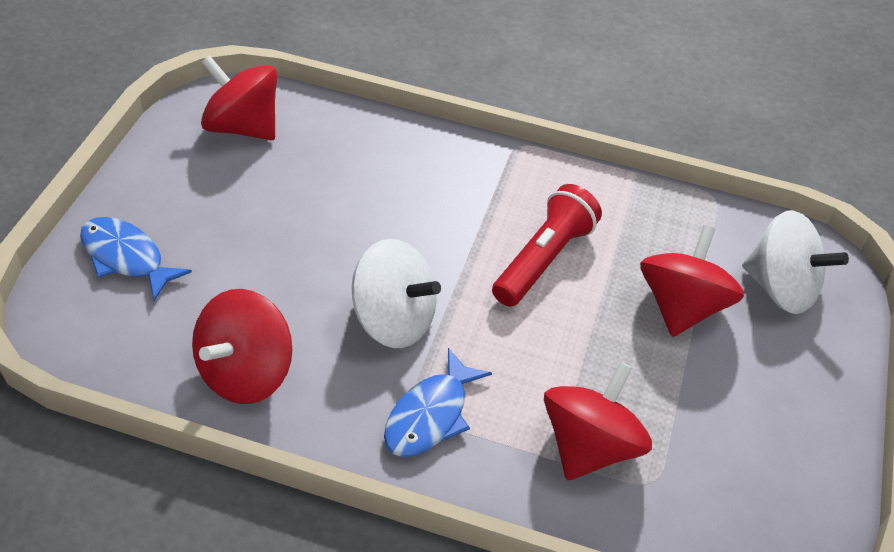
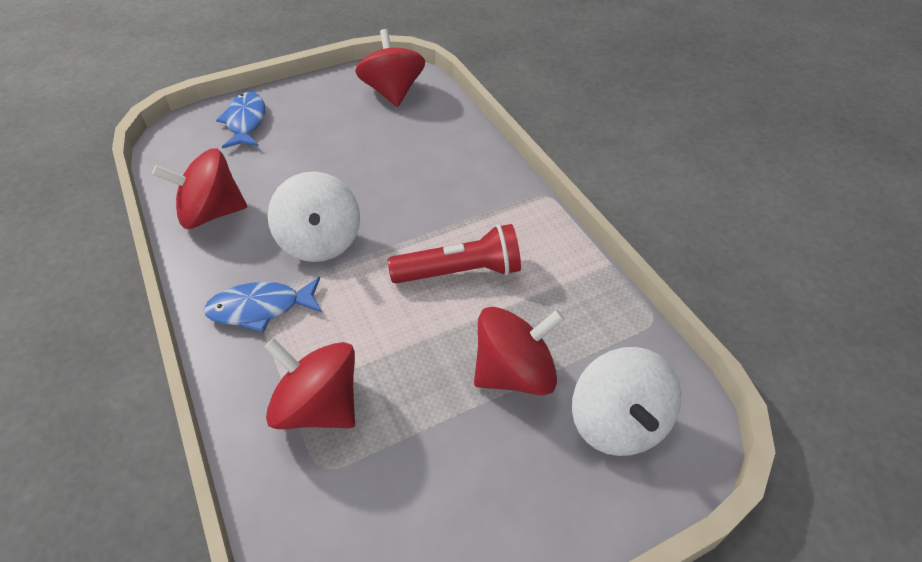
camera: 50 degrees right, 0 degrees up
(589, 446) = (318, 406): red spinning top -> red spinning top turned 135 degrees counterclockwise

